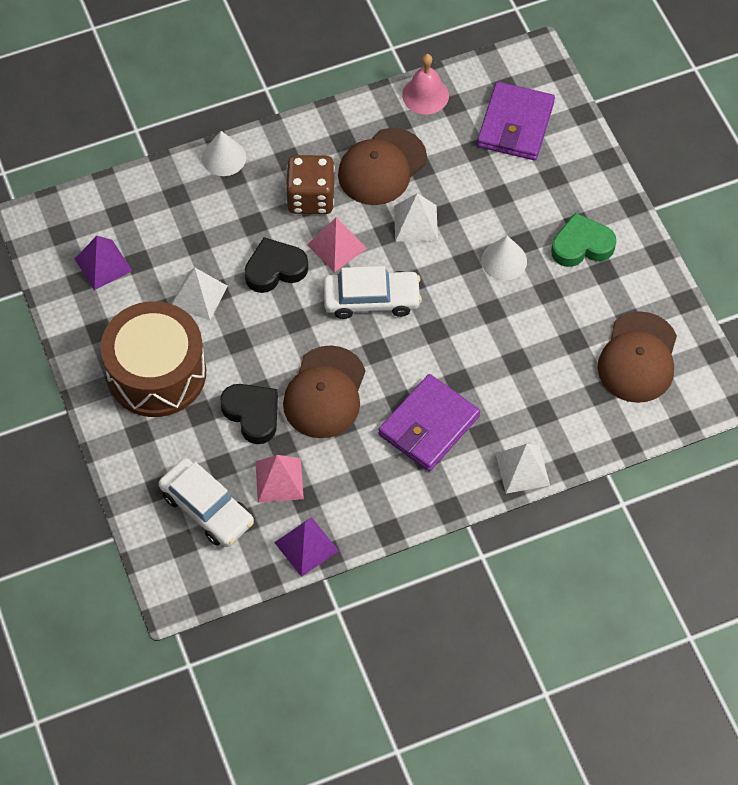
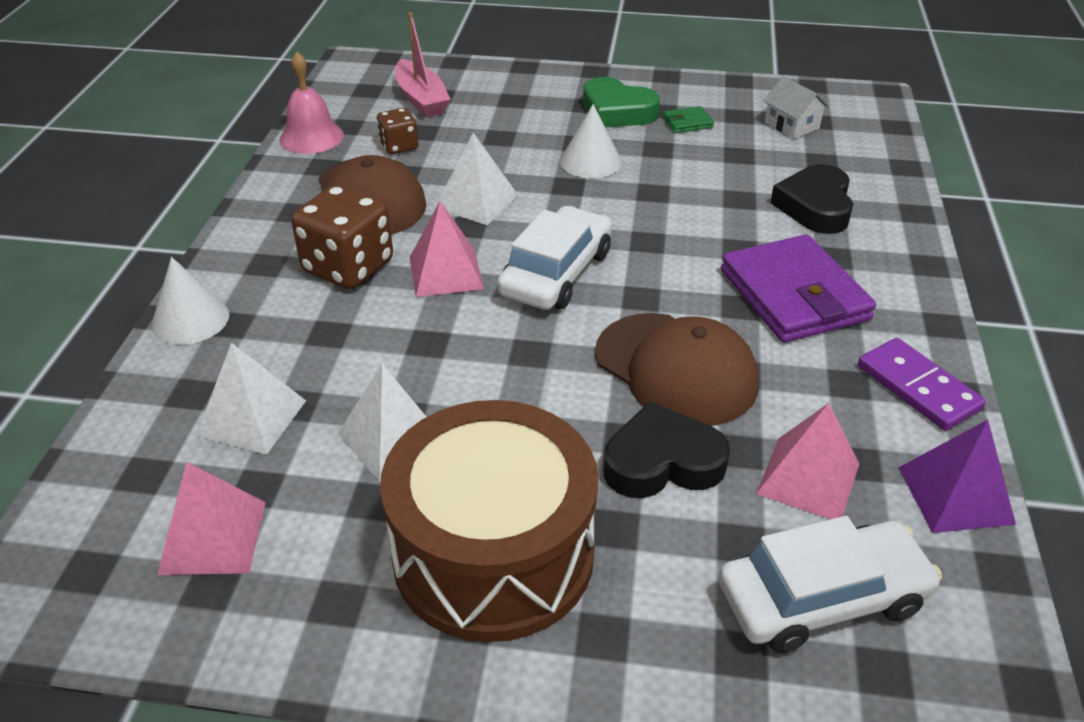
camera: 60 degrees left, 20 degrees down
(103, 264) = (213, 537): purple pyramid -> pink pyramid
(275, 269) = (425, 340): black heart -> black heart (815, 206)
(381, 510) = (918, 387): none -> purple domino
(448, 147) = (399, 146): none -> brown dice
(515, 125) = (421, 99): purple wallet -> pink boat
(522, 469) = (905, 245): white pyramid -> white pyramid (252, 417)
(581, 245) = (617, 111): green heart -> green heart turned 75 degrees counterclockwise
(596, 294) = (687, 123): none -> green wallet
(638, 358) = (792, 125): brown cap -> white house

